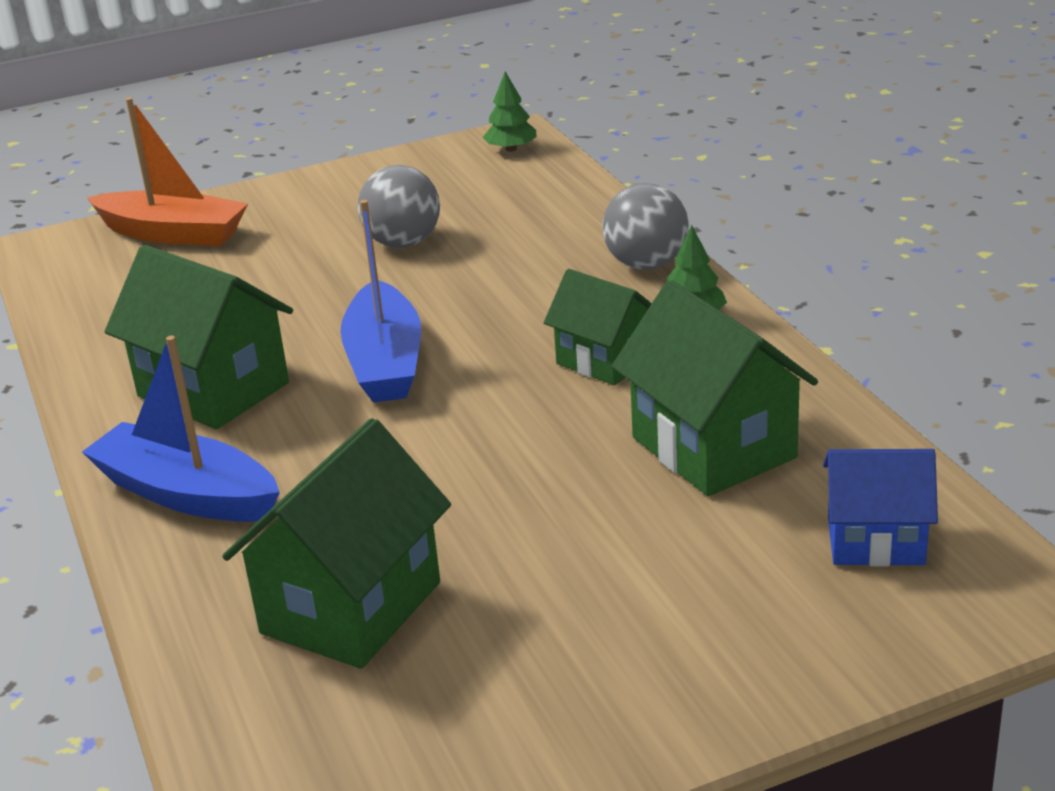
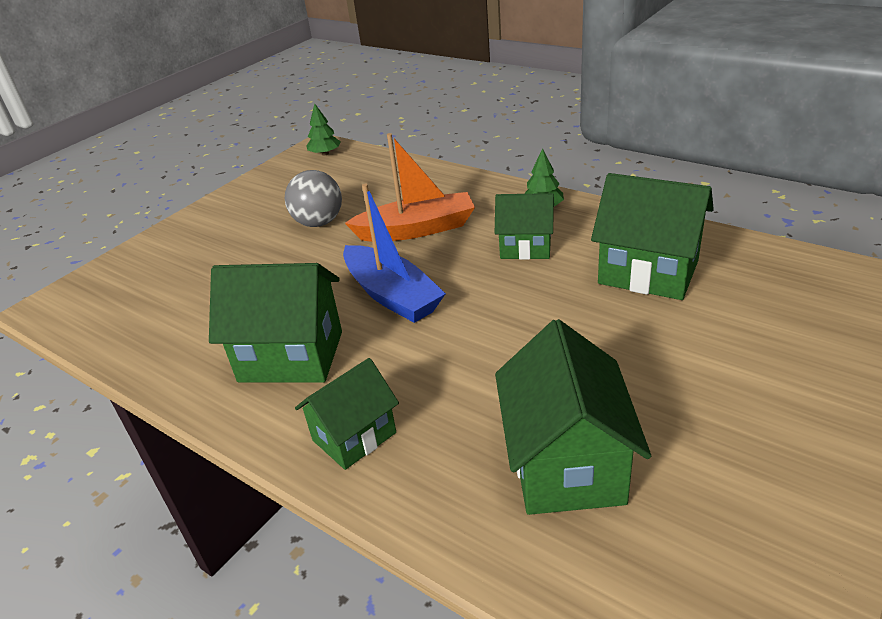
camera: 30 degrees left, 5 degrees up
(173, 233) = (146, 266): orange boat -> orange boat (417, 229)
(187, 494) = (354, 436): blue boat -> green house
(646, 264) = (482, 189): grey ball -> none
(875, 541) = (796, 289): blue house -> none

